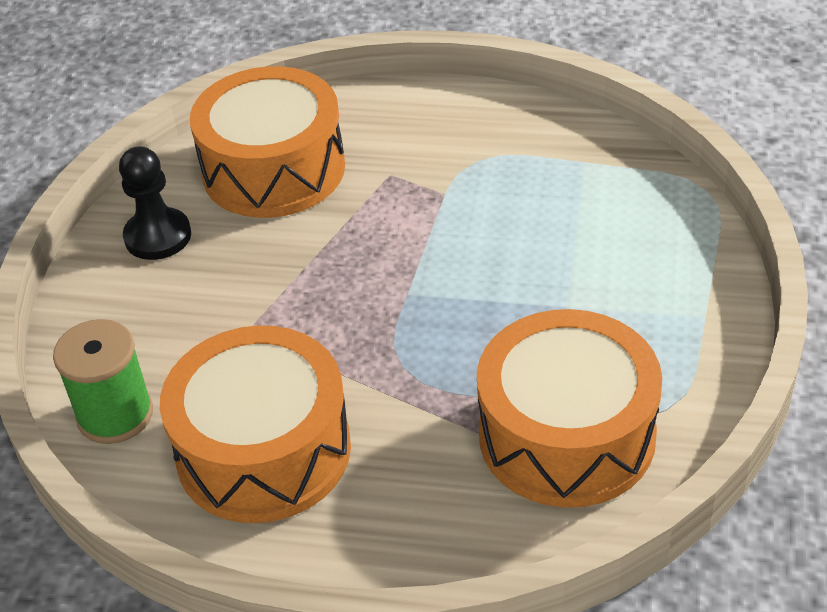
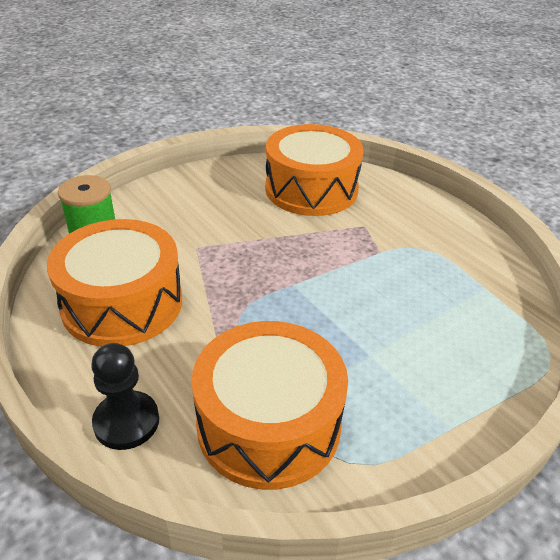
camera: 40 degrees right, 5 degrees down
(158, 236) = (221, 184): black pawn -> black pawn (126, 422)

